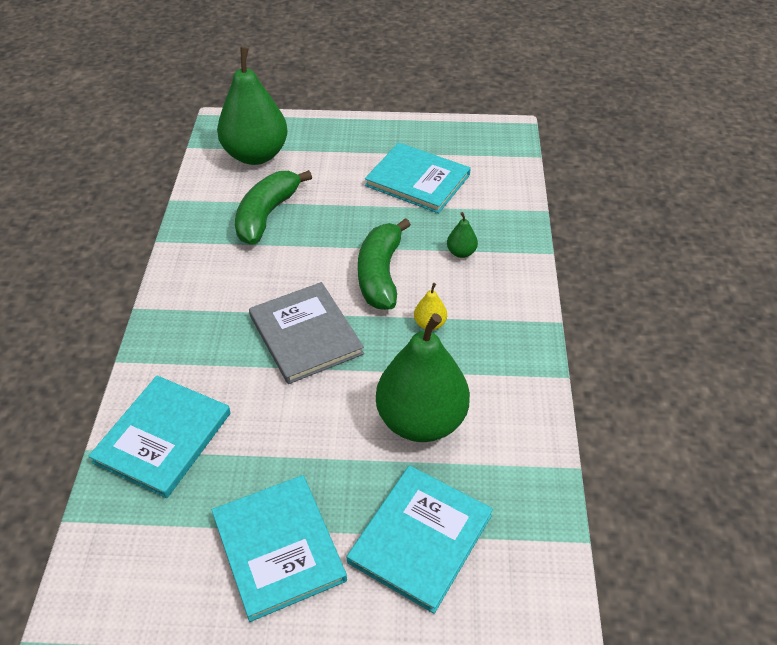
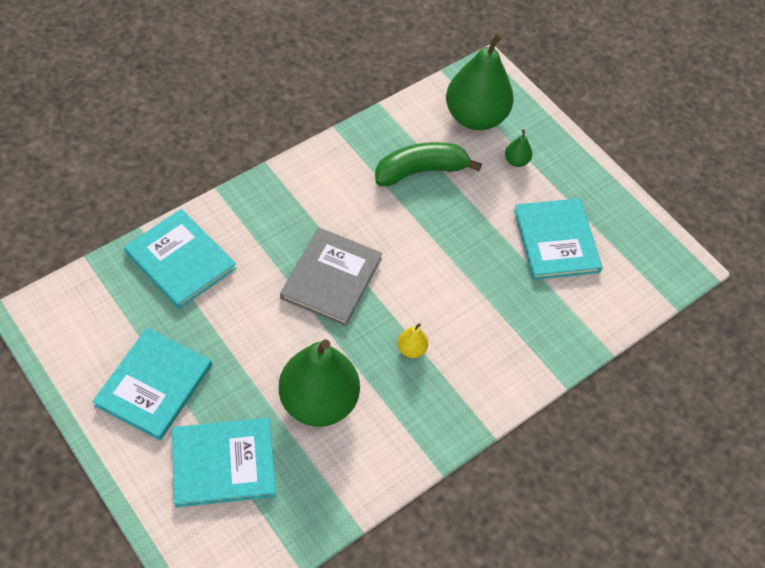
camera: 45 degrees right, 10 degrees up
(163, 437) = (180, 260): turquoise book -> turquoise book turned 60 degrees clockwise
(380, 274) = (430, 284): green banana -> none
(461, 252) = (504, 323): green pear -> green pear (516, 161)

